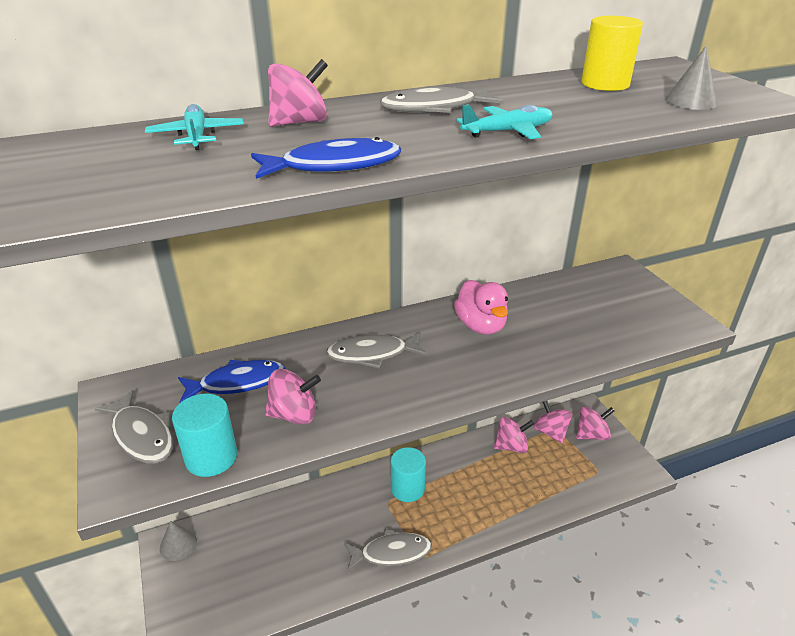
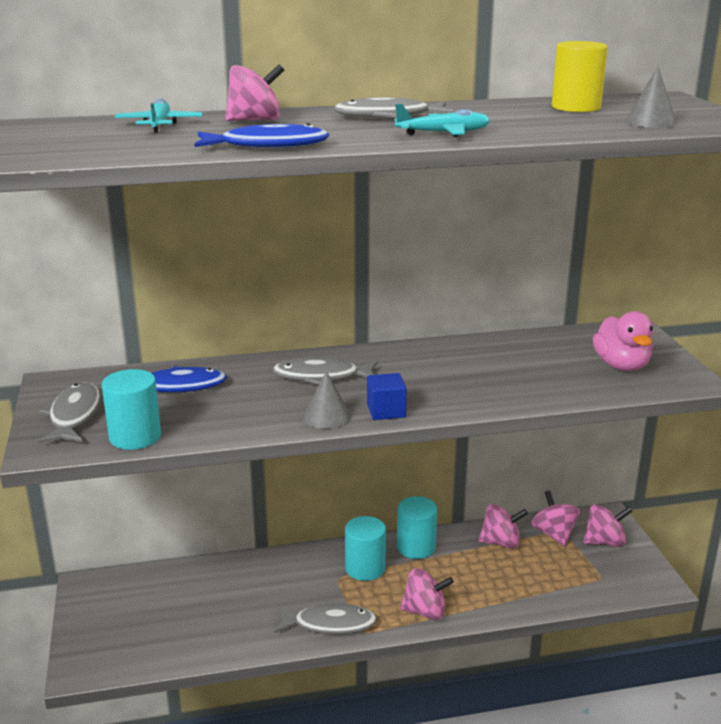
camera: 10 degrees right, 10 degrees down
(142, 435) = (74, 416): grey fish -> grey fish turned 150 degrees counterclockwise
(178, 544) = (98, 588): grey cone -> grey cone (327, 416)
(294, 414) = (225, 414): pink spinning top -> pink spinning top (425, 611)
(444, 391) = (386, 411): none -> blue cube
(444, 460) = (416, 547): none -> turquoise cylinder
(480, 326) = (447, 364): pink duck -> pink duck (621, 365)

